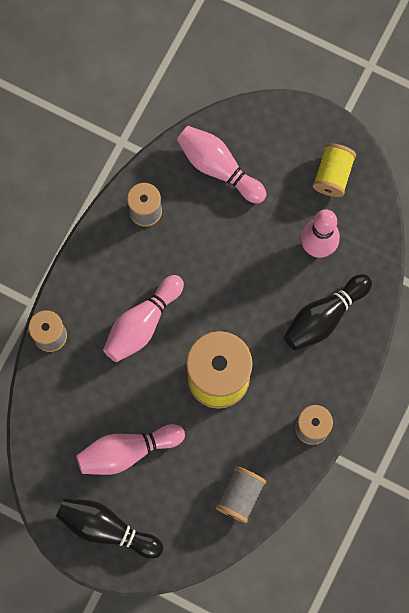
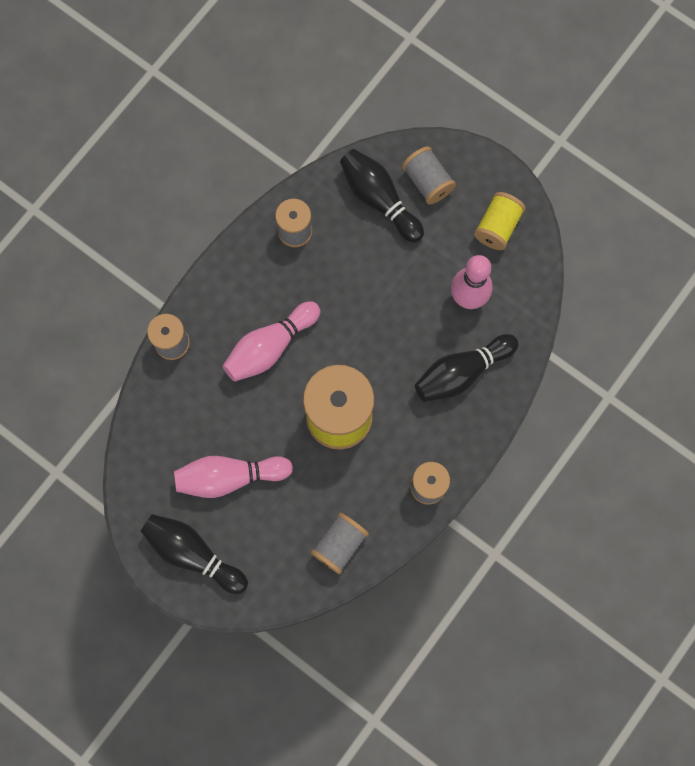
camera: 10 degrees right, 0 degrees up
(218, 168) = (379, 199): pink bowling pin -> black bowling pin
(260, 143) = (427, 181): none -> grey spool

